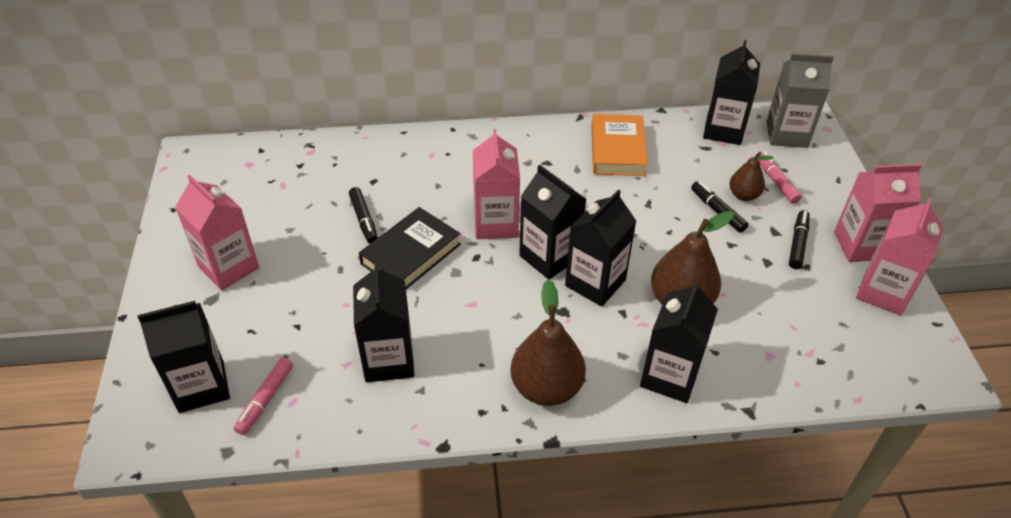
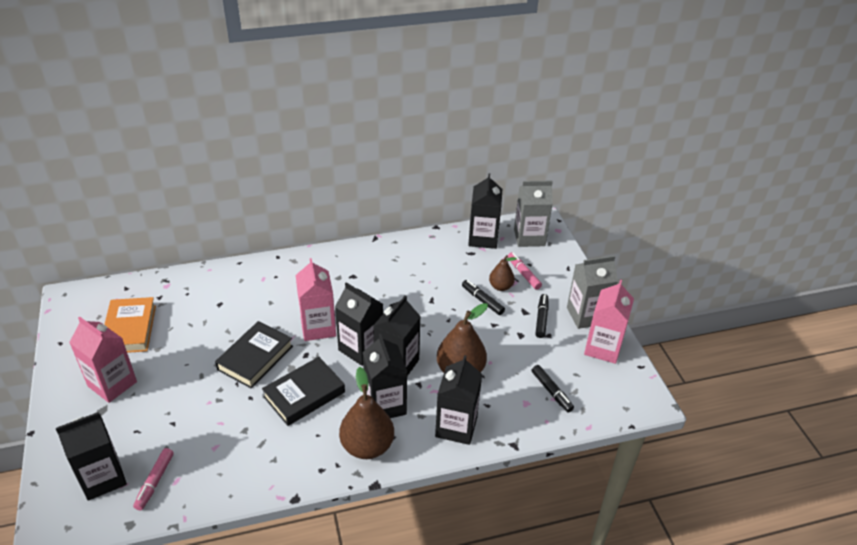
camera: 10 degrees left, 5 degrees down
(364, 220) = (215, 335): black marker -> black marker (551, 391)
(389, 360) = (247, 440): black carton -> black carton (385, 405)
(469, 308) = (304, 394): none -> black book
(617, 150) = (405, 261): orange book -> orange book (130, 329)
(861, 245) = (586, 315): pink carton -> grey carton

